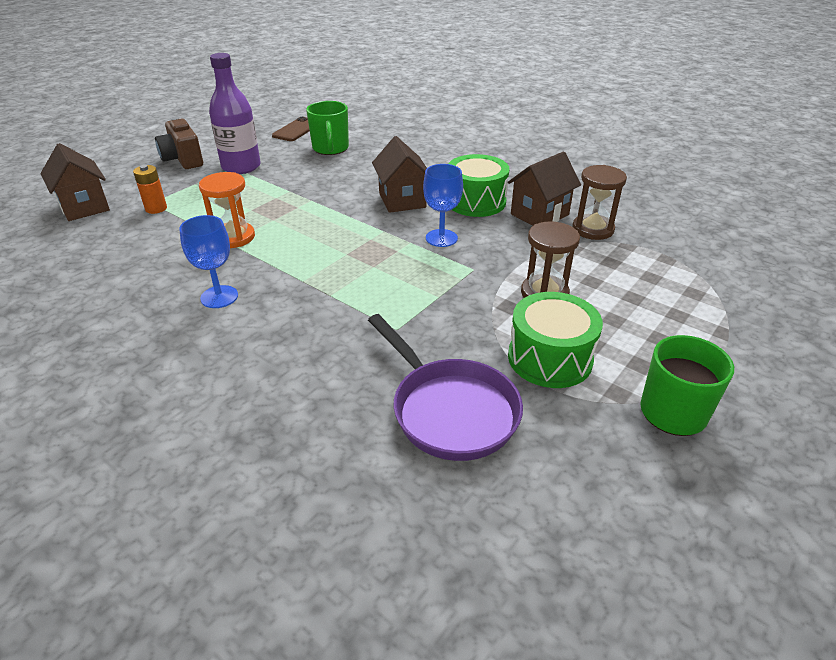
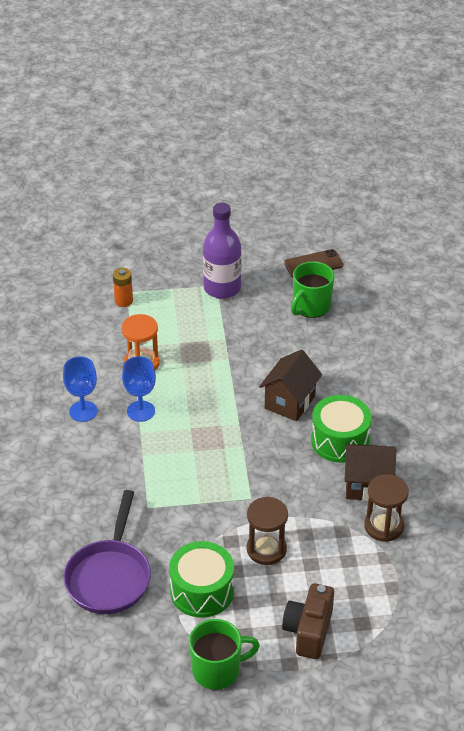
camera: 45 degrees right, 5 degrees up
(84, 207) = (84, 270): brown house -> none
(183, 159) = (191, 253): brown camera -> brown camera (308, 631)
(441, 238) = (267, 457): blue goblet -> blue goblet (141, 411)

